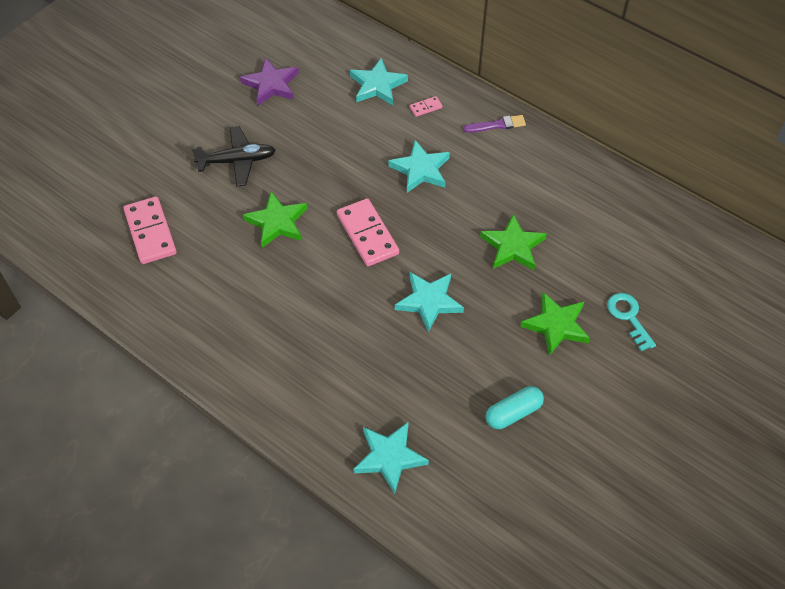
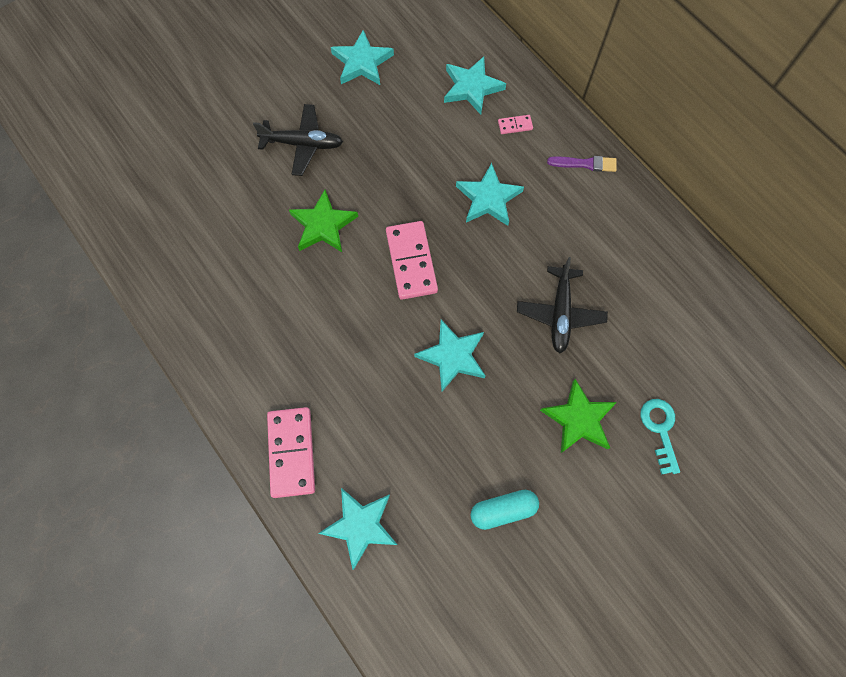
camera: 15 degrees right, 15 degrees up
(150, 232) = (195, 206): pink domino -> pink domino (292, 452)
(271, 84) = (362, 62): purple star -> turquoise star
(513, 246) = (560, 313): green star -> black plane

